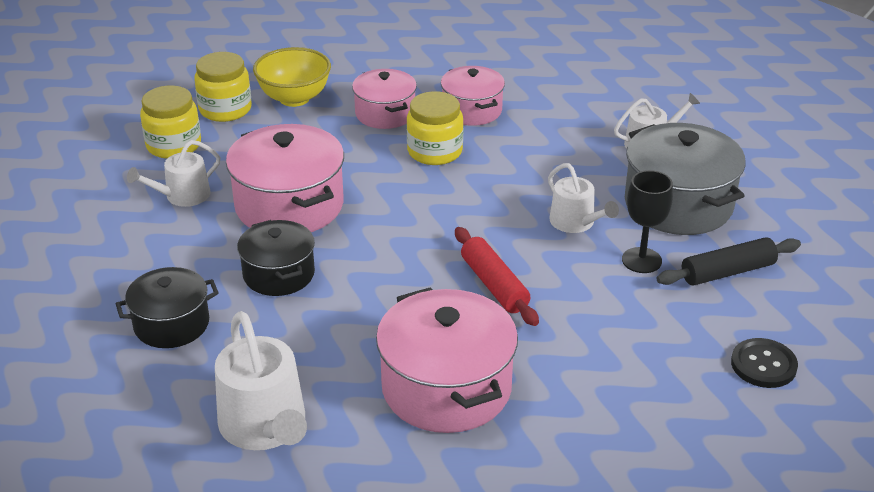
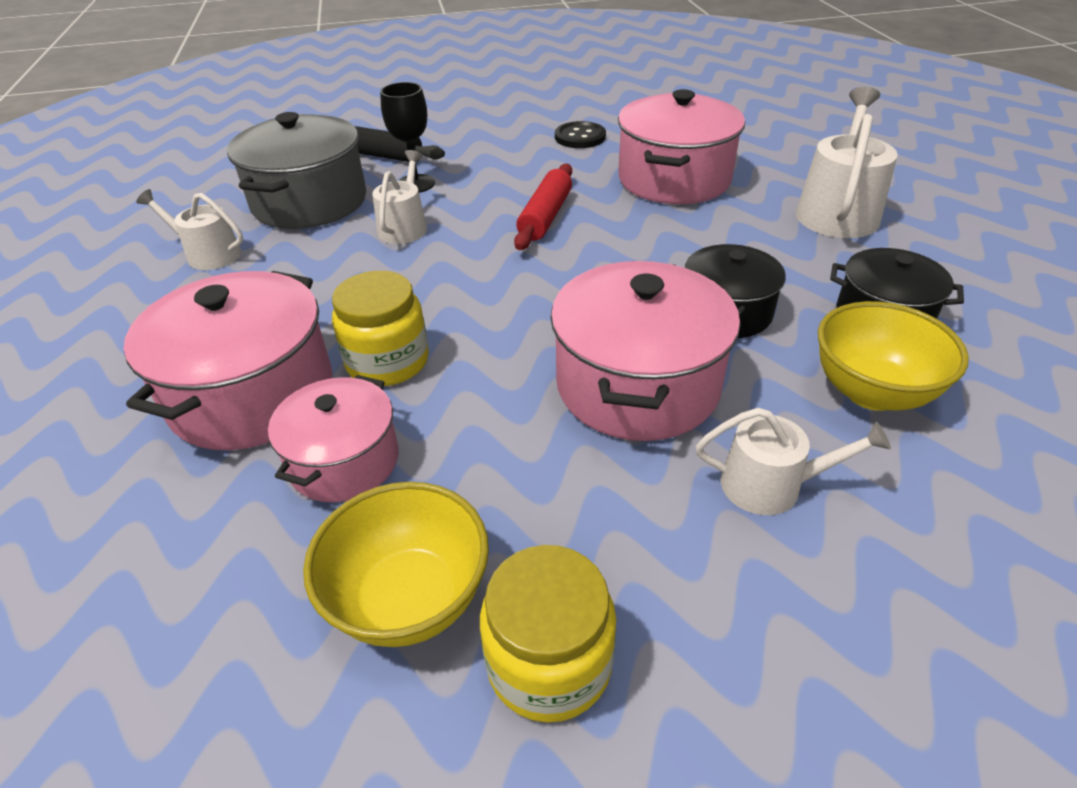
camera: 135 degrees left, 5 degrees up
(155, 266) = (871, 392): none -> yellow bowl
(173, 145) = (717, 619): yellow jar -> none
(472, 110) = (252, 394): pink pot -> pink pot, size x1.63
(763, 365) = (465, 117): black button -> black button (580, 137)

